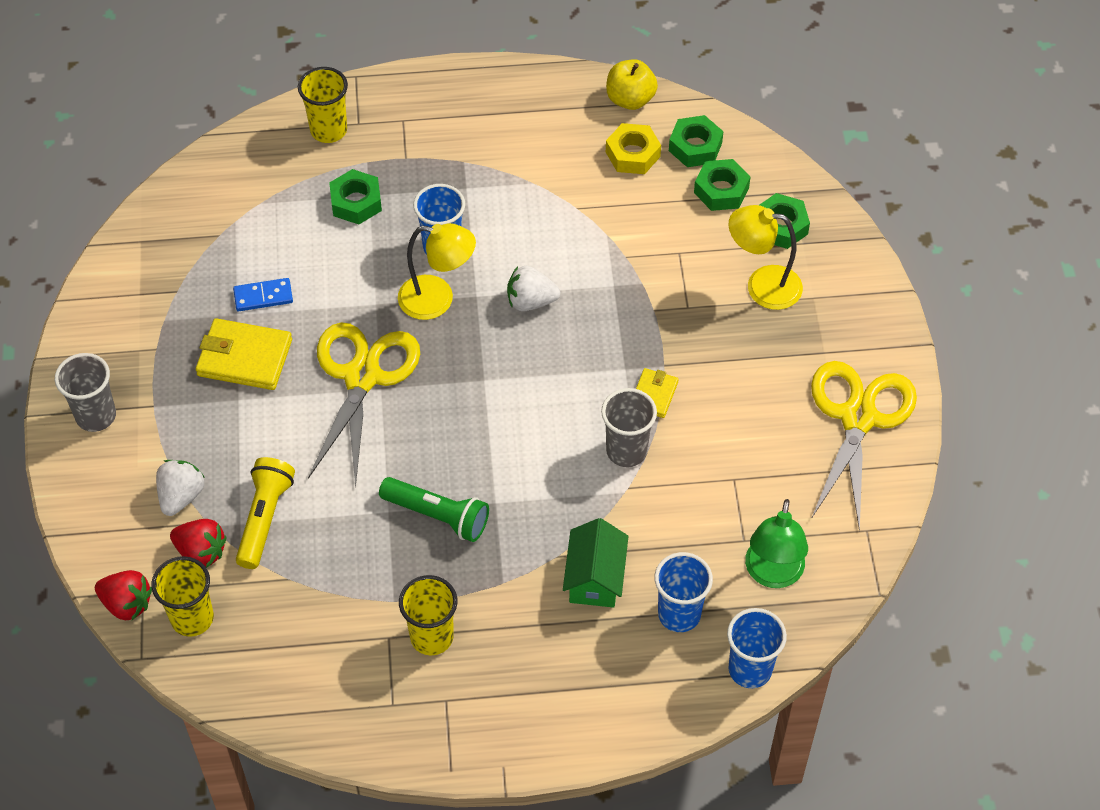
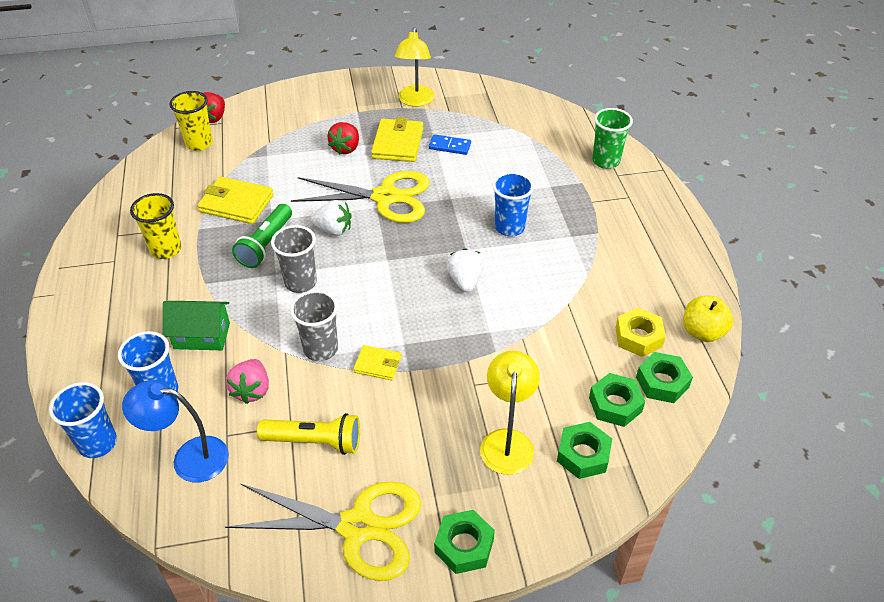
camera: 85 degrees right, 10 degrees down
(96, 416) = (349, 91): grey cup -> grey cup (300, 282)
(181, 496) = (289, 129): white strawberry -> white strawberry (334, 230)
(201, 552) = (247, 142): red strawberry -> red strawberry (346, 148)
(263, 296) = (449, 146): blue domino -> blue domino turned 60 degrees counterclockwise
(264, 518) = (270, 165): yellow flashlight -> yellow flashlight (315, 441)
(328, 130) = (605, 161): yellow cup -> green cup
(347, 556) = (236, 203): none -> yellow wallet
(356, 202) = (542, 180): green nut -> green nut (464, 546)
(437, 299) = (459, 229): yellow lamp -> yellow lamp (415, 101)
(683, 519) = (252, 390): none -> pink strawberry
(772, 574) = (189, 458): green lamp -> blue lamp

